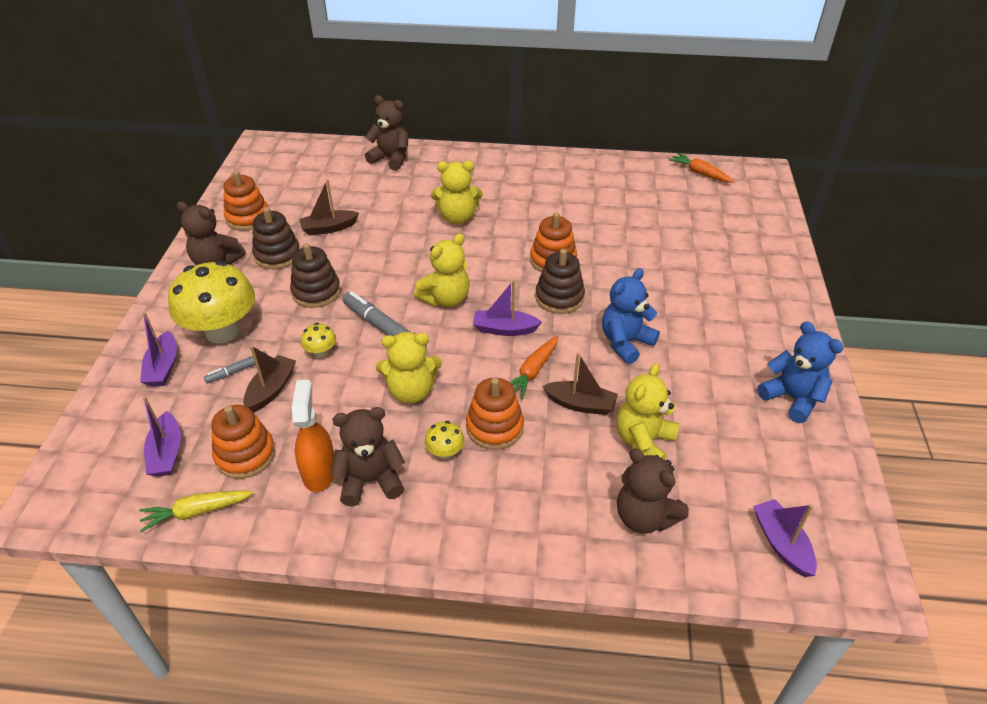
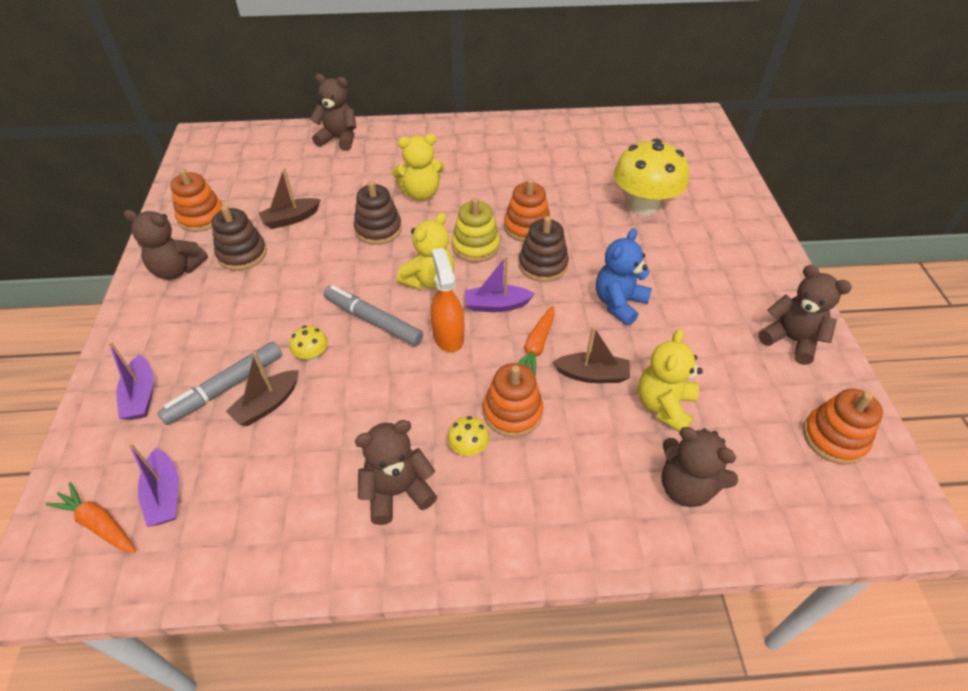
camera: 10 degrees left, 5 degrees up
(197, 512) = (213, 559): yellow carrot -> none
(222, 331) = (200, 346): yellow mushroom -> yellow mushroom (643, 206)
(238, 370) = (226, 388): grey marker -> grey marker, size x1.84
(245, 455) = (254, 483): orange stacking toy -> orange stacking toy (834, 438)
(271, 389) = (267, 404): brown boat -> brown boat turned 150 degrees counterclockwise
(316, 292) = (292, 289): brown stacking toy -> brown stacking toy (378, 229)
(319, 471) = (340, 490): orange spray bottle -> orange spray bottle (448, 336)
(411, 391) = (417, 385): yellow teddy bear -> none
(498, 273) = (475, 246): none -> yellow stacking toy
(700, 173) = (644, 124): orange carrot -> orange carrot (99, 523)
(781, 543) = (824, 493): purple boat -> none
(792, 398) = (791, 340): blue teddy bear -> brown teddy bear

